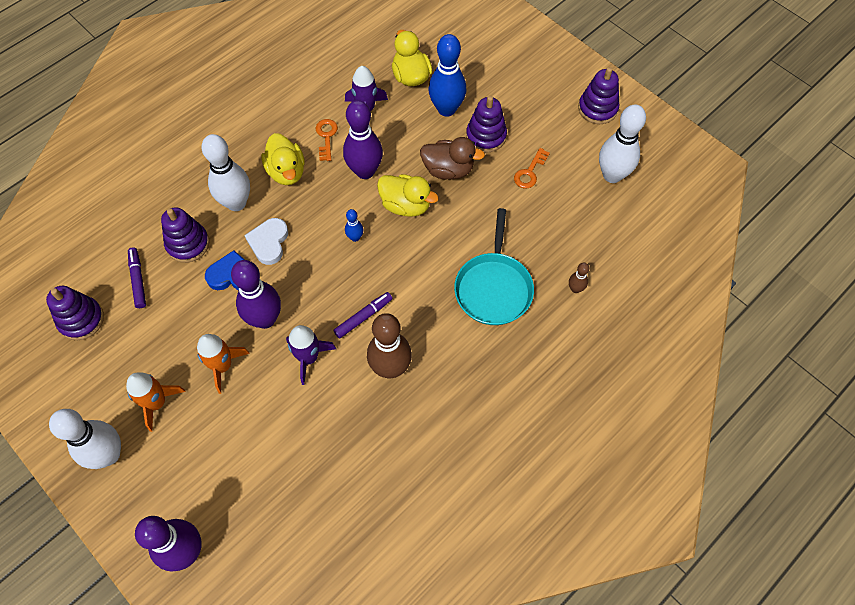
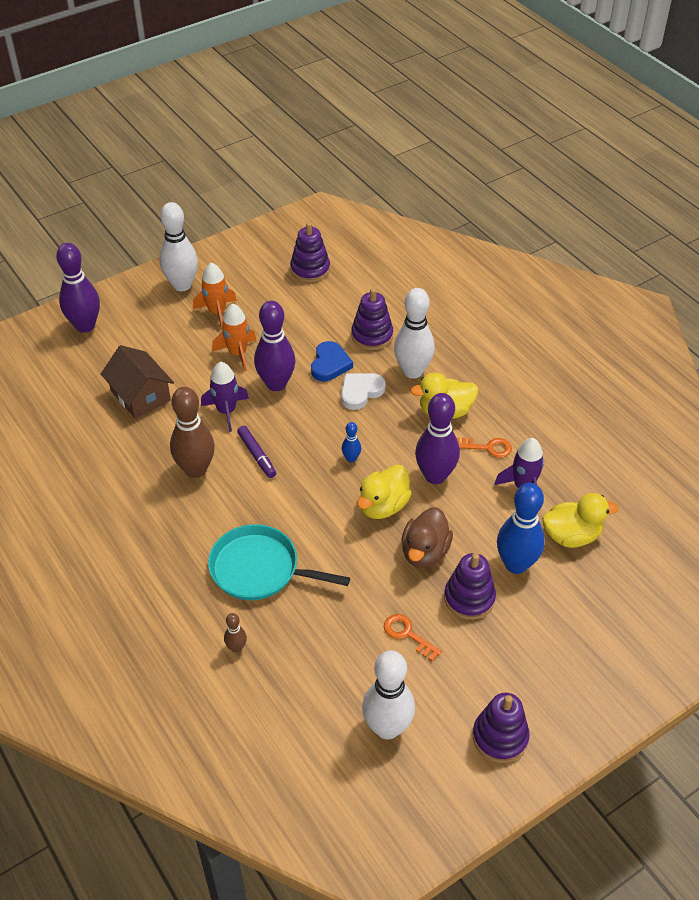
camera: 100 degrees right, 15 degrees down
(138, 280) = (341, 303): purple marker -> none
(269, 242) = (360, 392): white heart -> white heart turned 60 degrees counterclockwise
(296, 451) = (140, 395): none -> brown house

